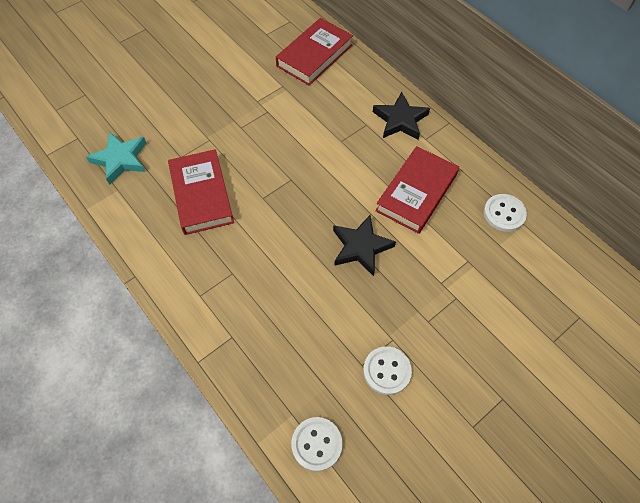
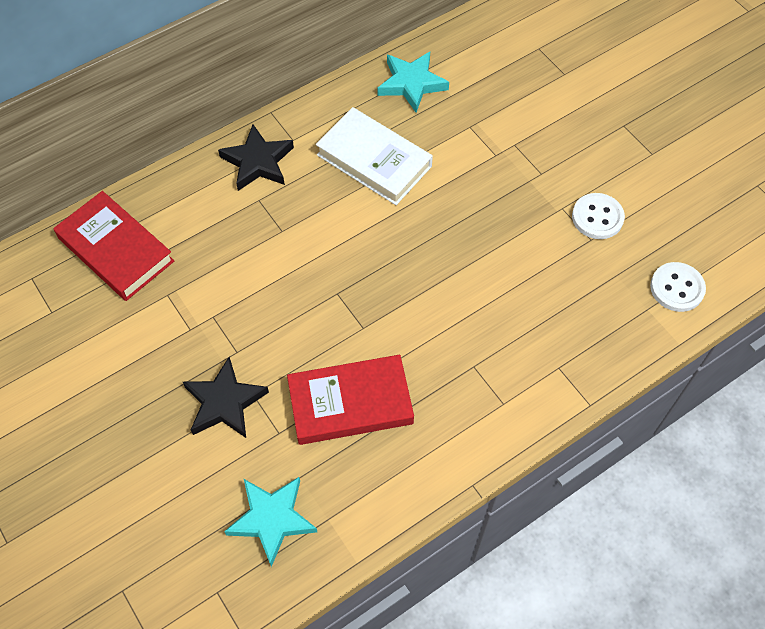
camera: 85 degrees left, 0 degrees up
(361, 247) = (445, 225): black star -> black star (224, 402)
(416, 193) = (374, 160): red book -> white book
(504, 213) = (411, 83): white button -> turquoise star

